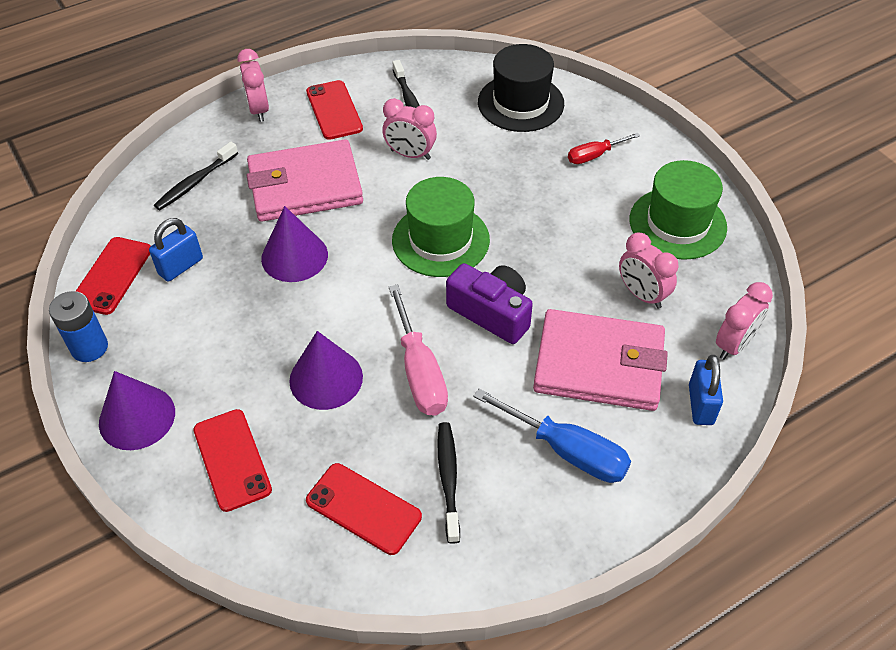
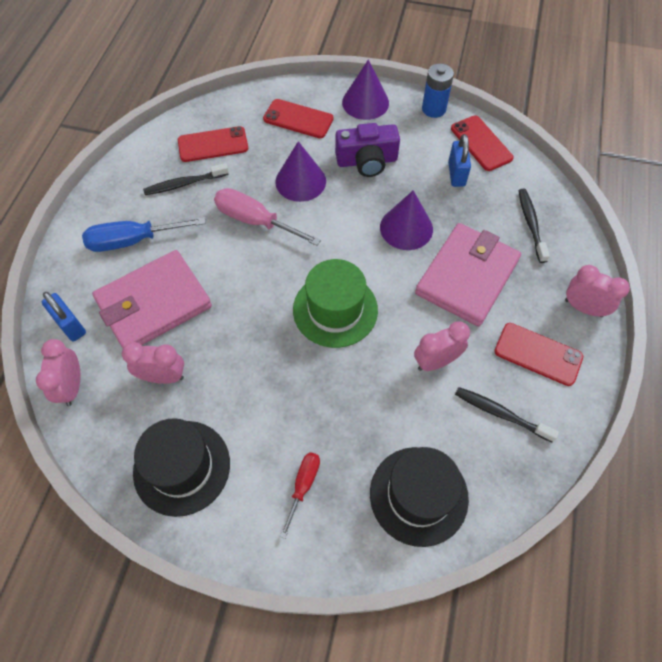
camera: 135 degrees right, 10 degrees up
(448, 479) = (184, 184): black toothbrush -> black toothbrush turned 120 degrees clockwise
(491, 313) = (250, 286): purple camera -> purple camera (367, 161)
(677, 223) = (182, 467): green hat -> black hat

